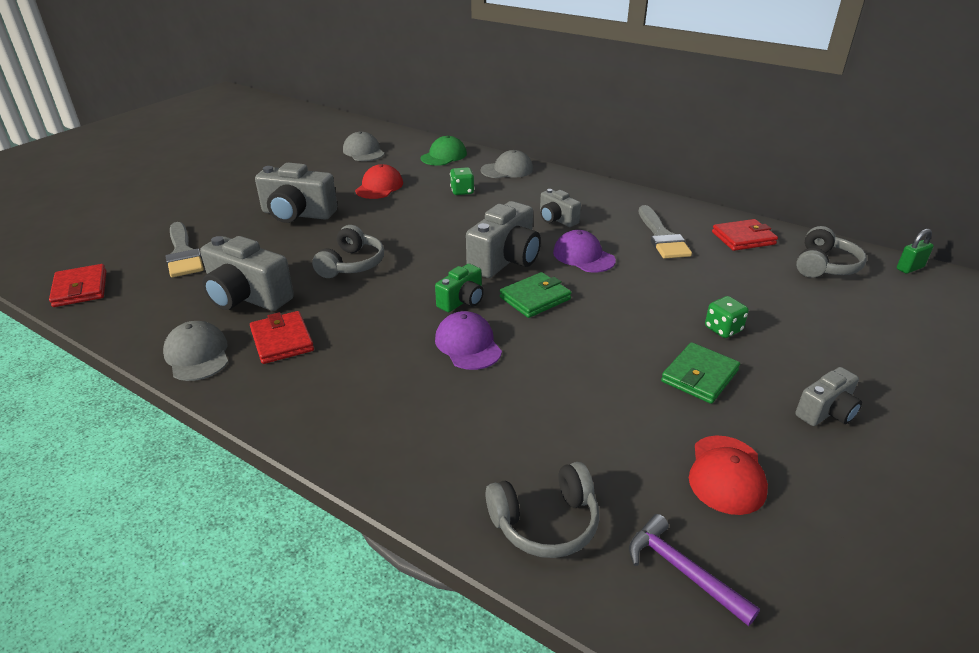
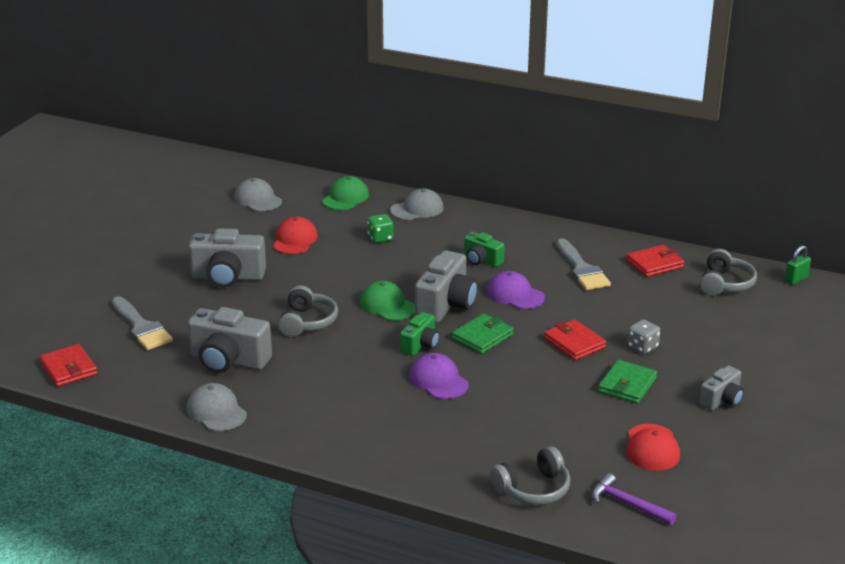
camera: 10 degrees left, 5 degrees down
(282, 340) = (281, 393): red wallet -> red wallet (574, 343)
(443, 255) = (387, 305): none -> green cap
(557, 219) = (481, 260): grey camera -> green camera
(723, 329) = (642, 347): green dice -> grey dice

